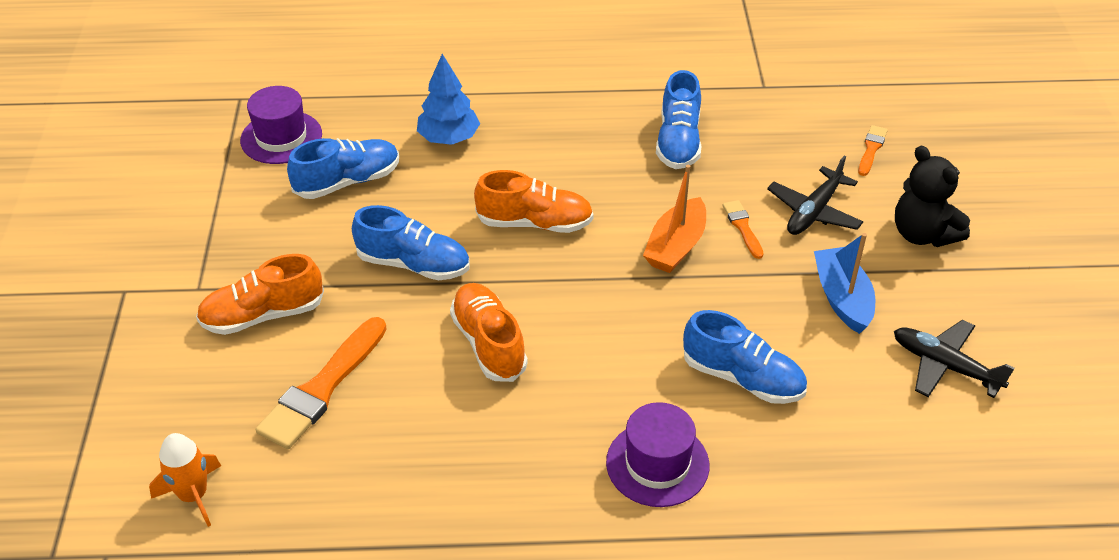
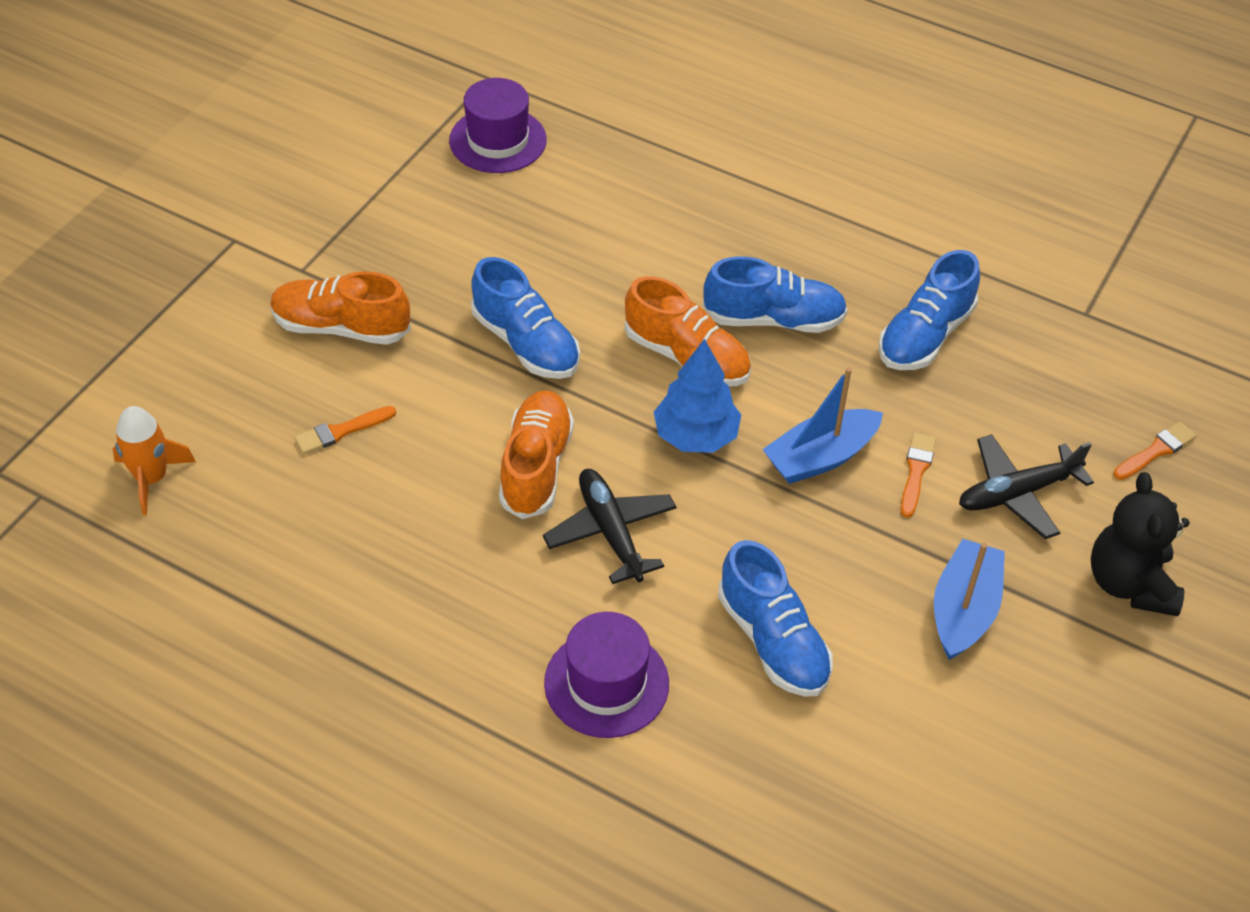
camera: 30 degrees right, 5 degrees up
(322, 388) = (341, 431): orange brush -> orange brush, size x0.50
(347, 182) = (528, 220): blue shoe -> blue shoe (773, 319)
(449, 138) = (669, 218): blue tree -> blue tree (695, 436)
(676, 246) = (820, 457): orange boat -> blue boat
(944, 366) = (1019, 748): black plane -> black plane (610, 531)

